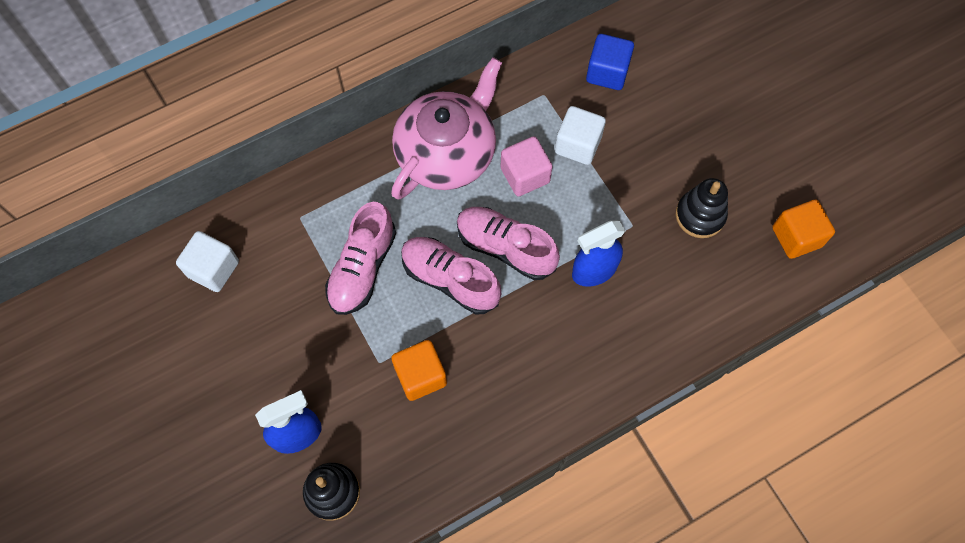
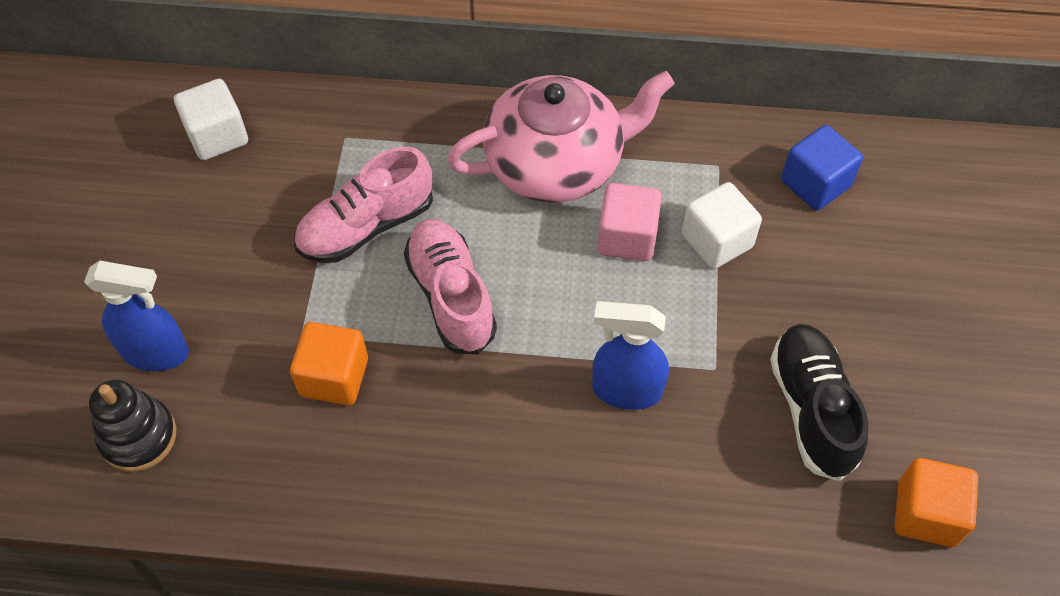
camera: 35 degrees right, 10 degrees down
(505, 248) = (541, 301): pink shoe -> none
(700, 215) = (812, 409): black stacking toy -> black shoe

